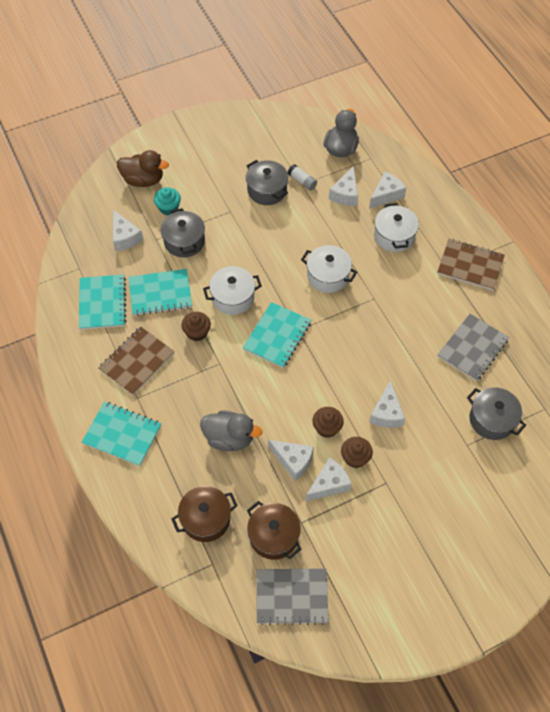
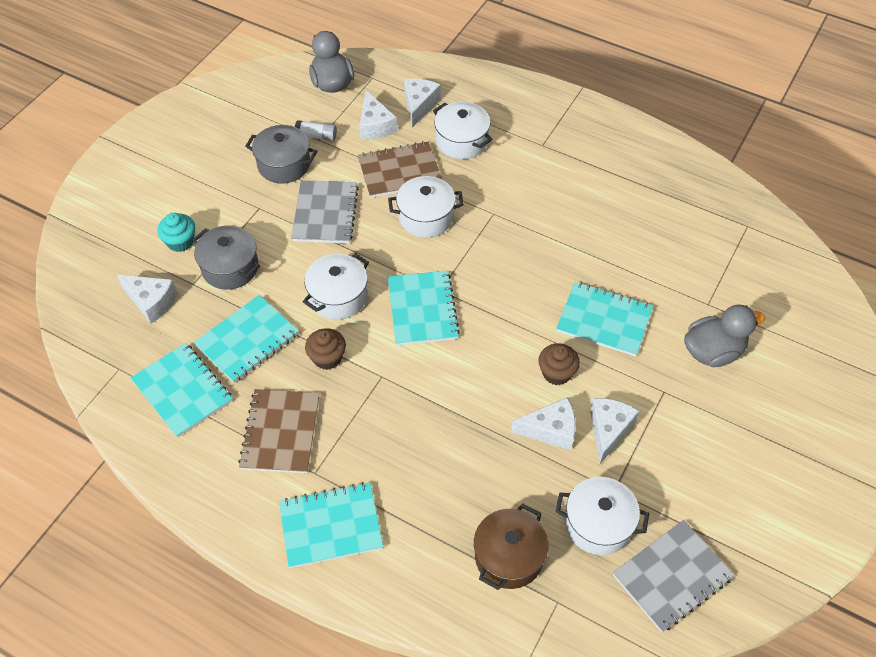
camera: 35 degrees left, 5 degrees down
(143, 180) = (123, 227): brown duck -> none
(229, 438) = (461, 450): grey duck -> grey duck (713, 352)
(274, 536) = (598, 524): brown pot -> white pot
(355, 458) = (612, 385): brown cupcake -> none
(386, 413) = (604, 320): white cheese -> turquoise notebook
(470, 265) = (562, 130): brown notebook -> brown notebook (399, 171)
(472, 348) = (632, 207): grey notebook -> grey notebook (325, 213)
(491, 420) = (709, 265): grey pot -> none

